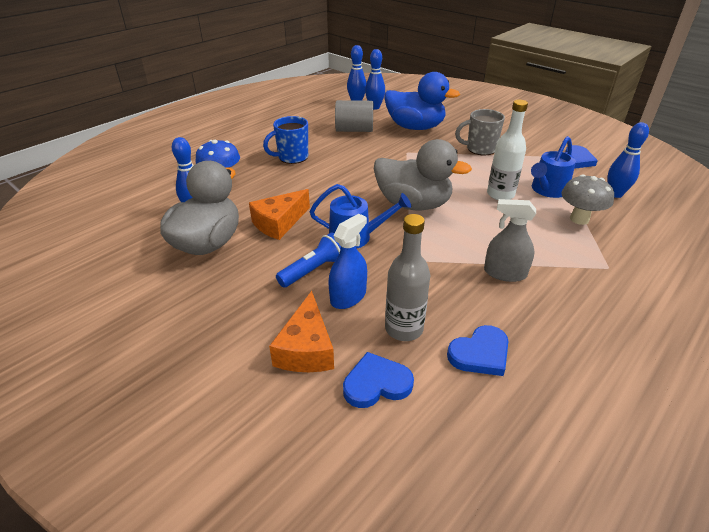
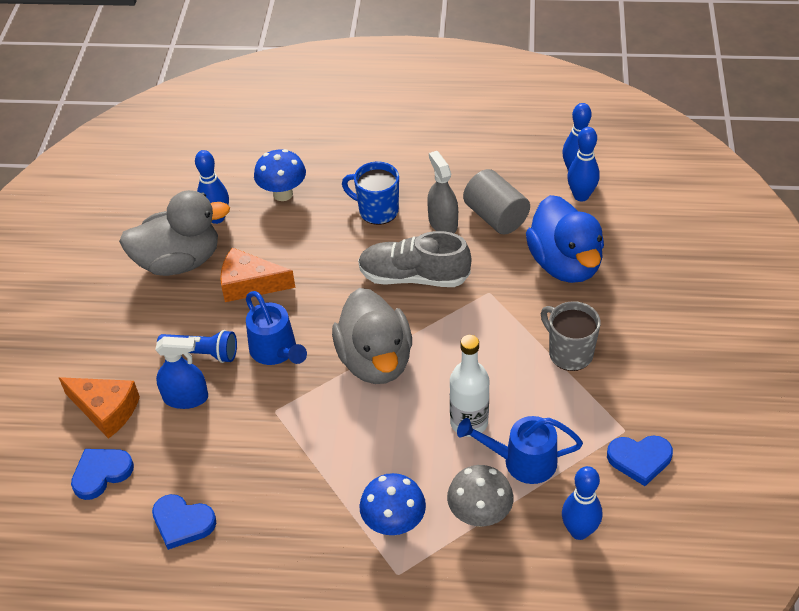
camera: 55 degrees right, 10 degrees up
(306, 348) = (106, 410): orange cheese -> orange cheese turned 120 degrees counterclockwise
(362, 167) = (413, 277): none -> grey shoe
(376, 383) = (101, 473): blue heart -> blue heart turned 75 degrees counterclockwise
(404, 329) = (174, 457): grey bottle -> none
(505, 273) = (313, 491): grey spray bottle -> grey spray bottle (443, 222)
(562, 252) = (394, 524): none -> blue mushroom

